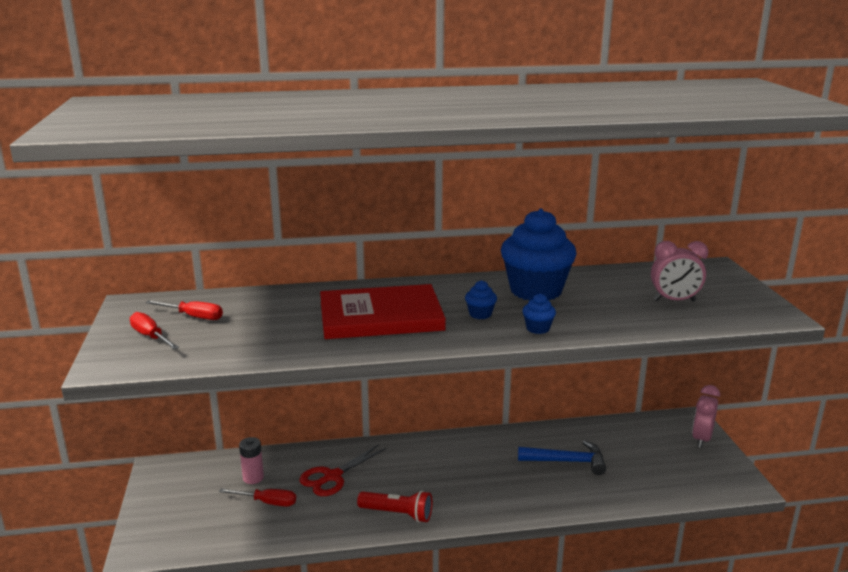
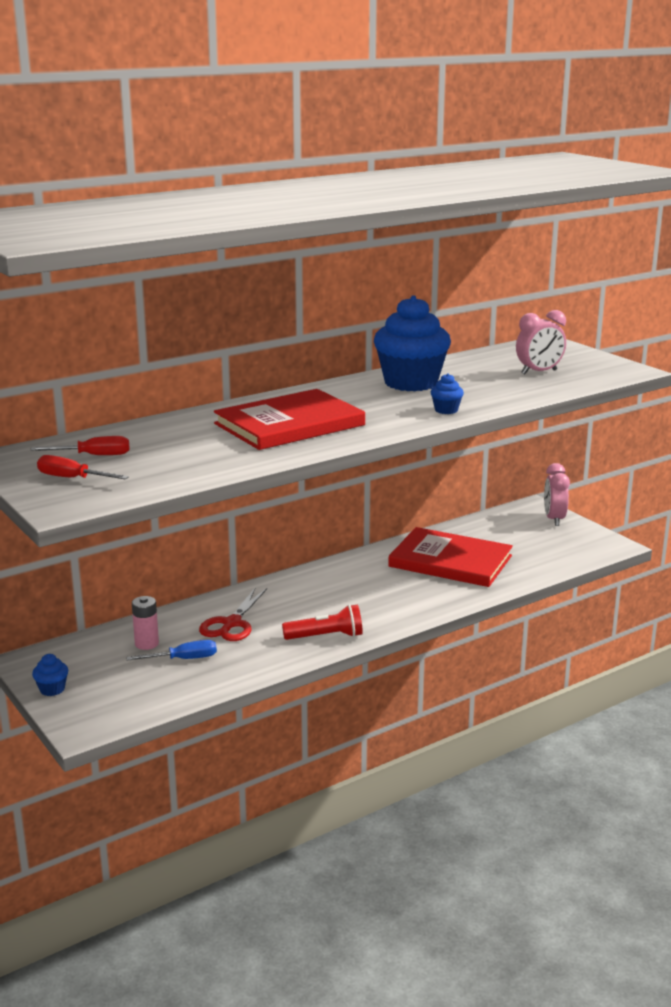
camera: 25 degrees left, 0 degrees up
(267, 502) = (183, 659): red screwdriver -> blue screwdriver
(480, 314) = (382, 408): blue cupcake -> blue cupcake (52, 689)
(567, 461) = (450, 561): blue hammer -> red book

